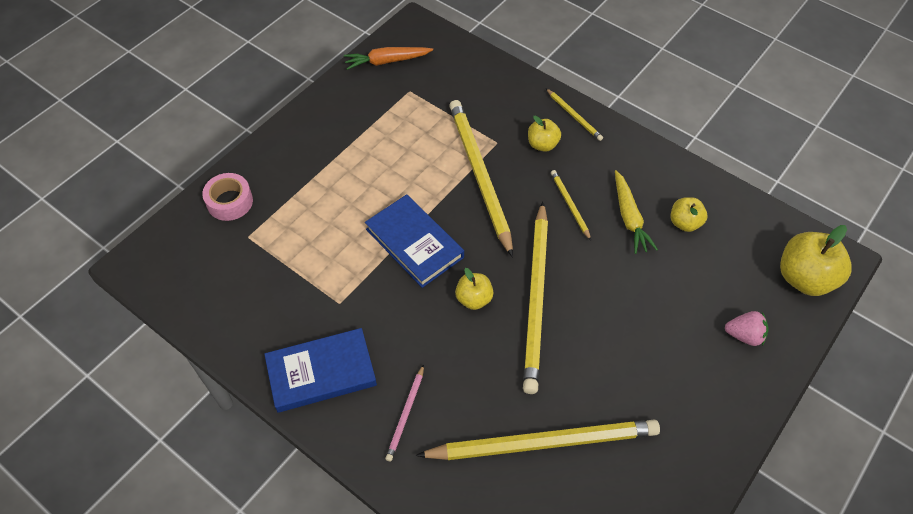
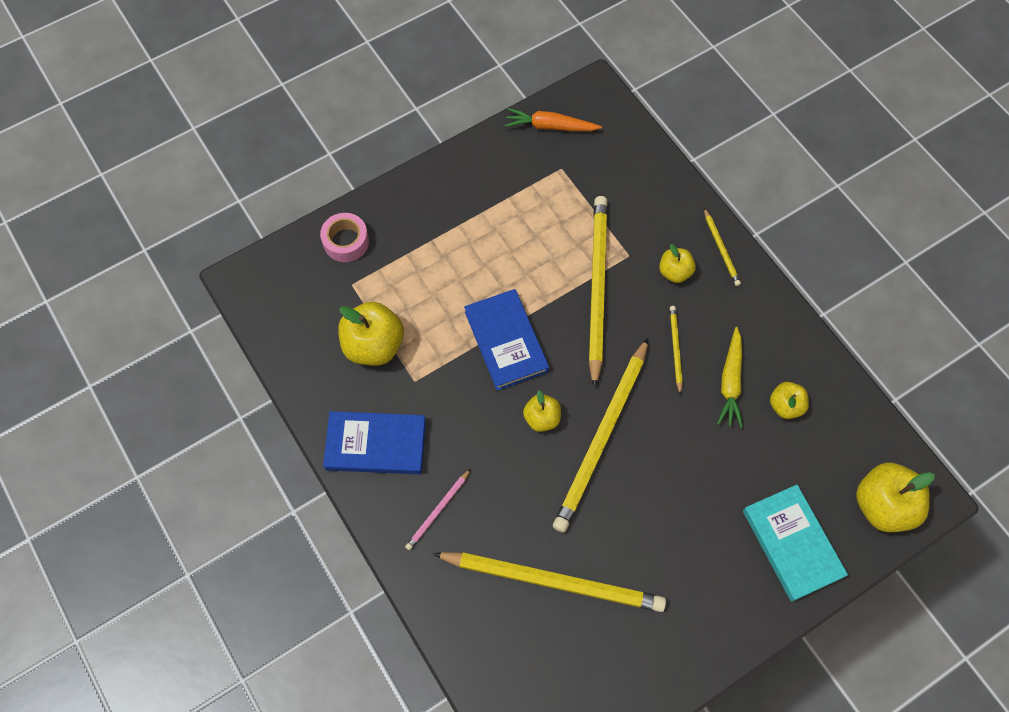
camera: 20 degrees right, 10 degrees up
(288, 283) = (374, 345): none -> yellow apple
(744, 335) = (792, 544): pink strawberry -> turquoise book

